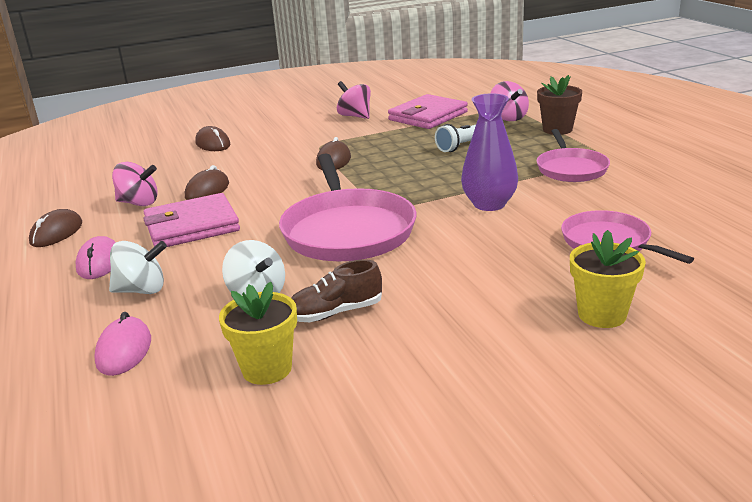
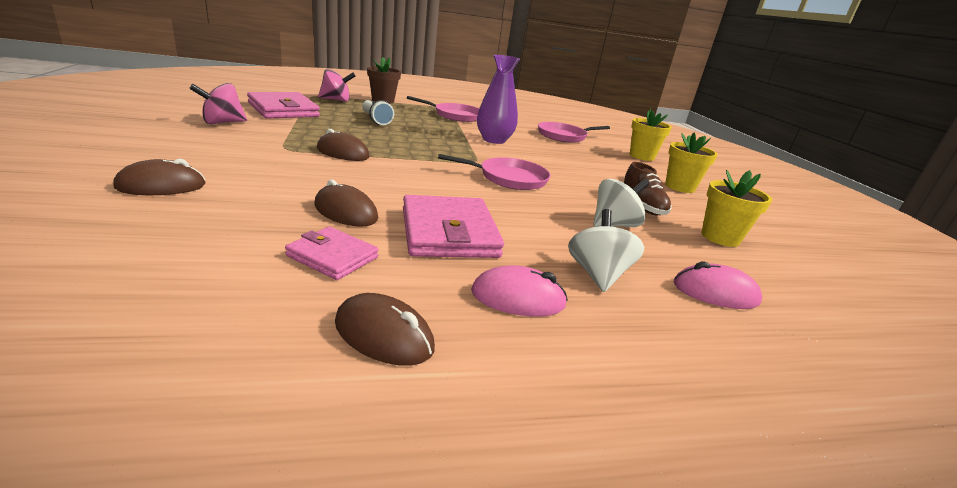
camera: 85 degrees left, 0 degrees up
(139, 203) = (332, 256): pink spinning top -> pink wallet
(347, 230) = (509, 178): pink pan -> pink pan, size x0.59
(457, 348) = (679, 187): none -> yellow flower pot

